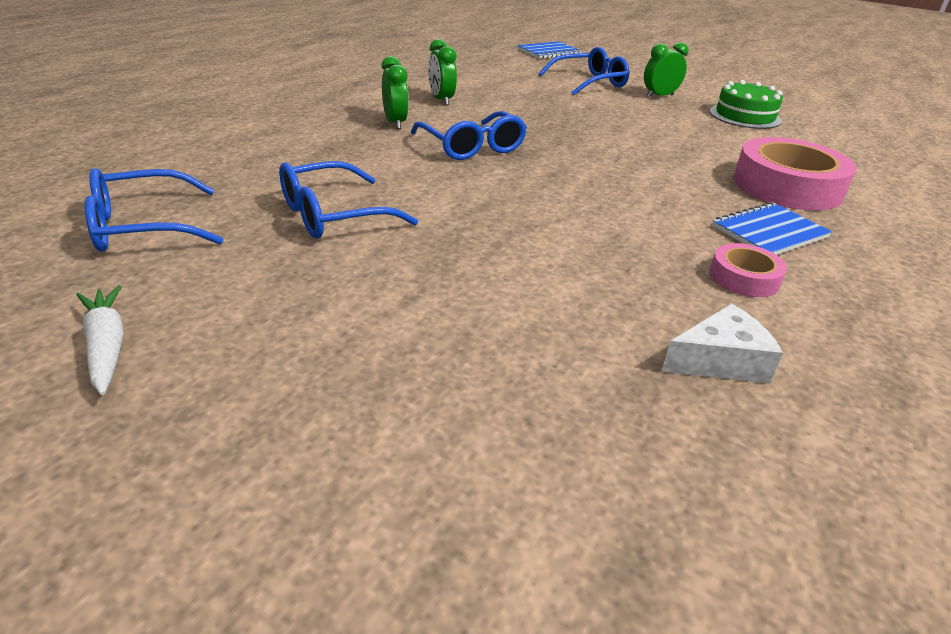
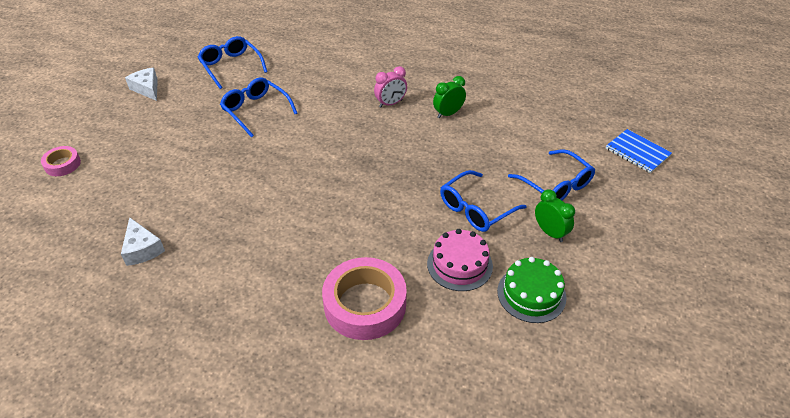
camera: 80 degrees right, 10 degrees up
(107, 346) = (147, 89): white carrot -> white cheese
(395, 123) = (390, 103): green clock -> pink clock
(472, 147) = (366, 140): blue glasses -> blue glasses (476, 209)
(711, 135) = (459, 264): none -> pink cake
(744, 278) = (220, 265): pink tape -> pink tape (62, 164)
(769, 232) = (281, 284): blue notebook -> none

